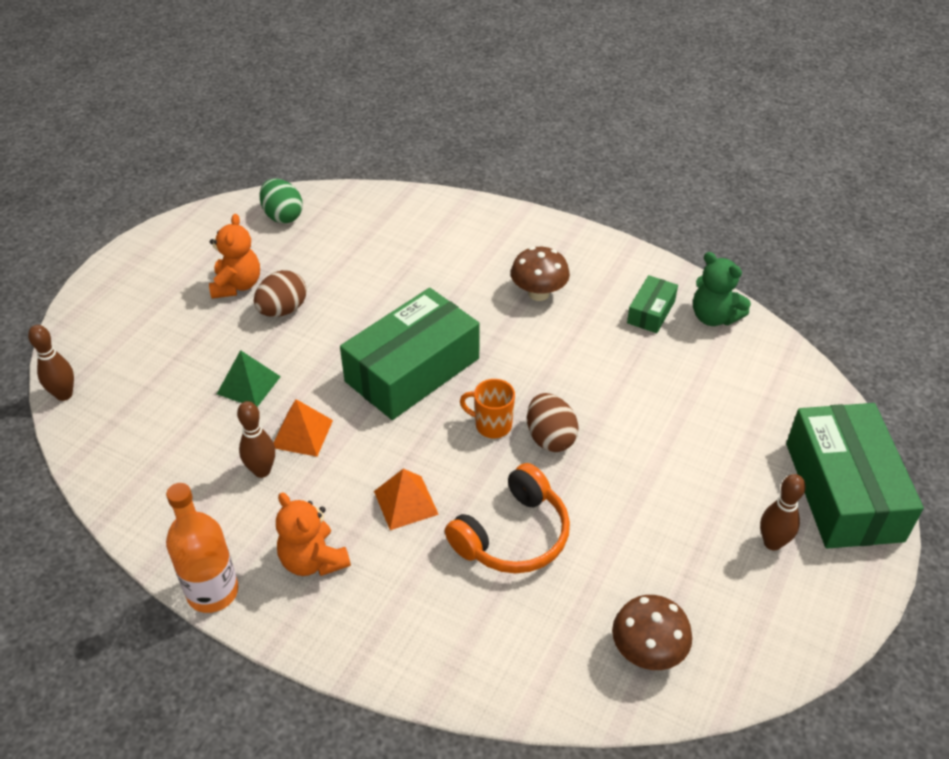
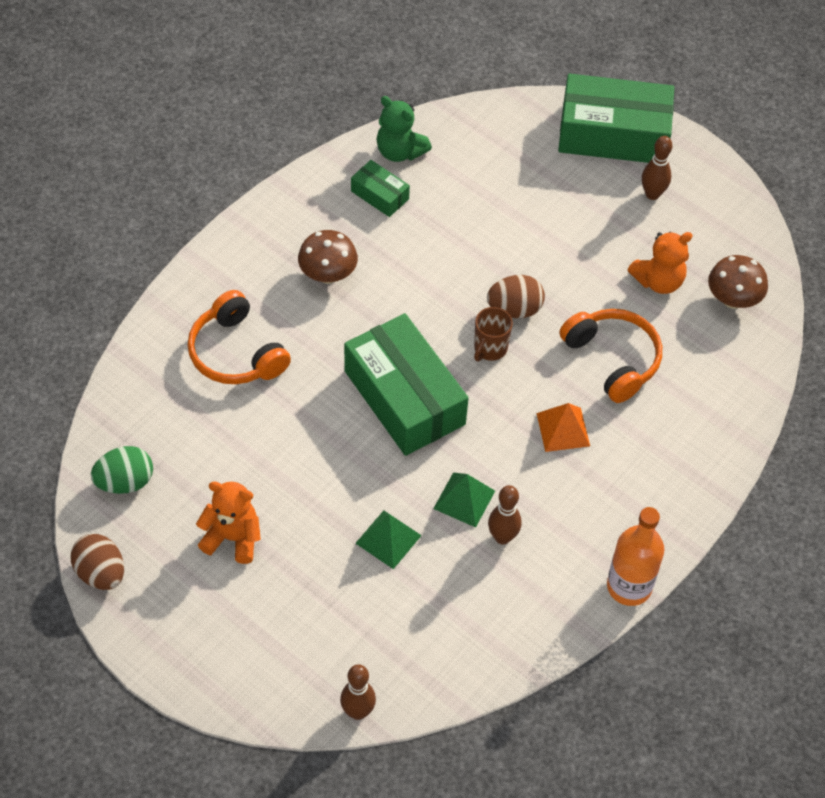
camera: 80 degrees left, 10 degrees up
(283, 310) = (286, 498): brown egg -> brown egg (101, 573)
(302, 433) = (464, 499): orange pyramid -> green pyramid
(313, 560) = (610, 507): orange teddy bear -> orange teddy bear (658, 281)
(430, 252) = (236, 353): none -> orange headphones
(492, 425) = (490, 348): orange mug -> brown mug
(714, 317) = (400, 151): green teddy bear -> green teddy bear turned 75 degrees clockwise

